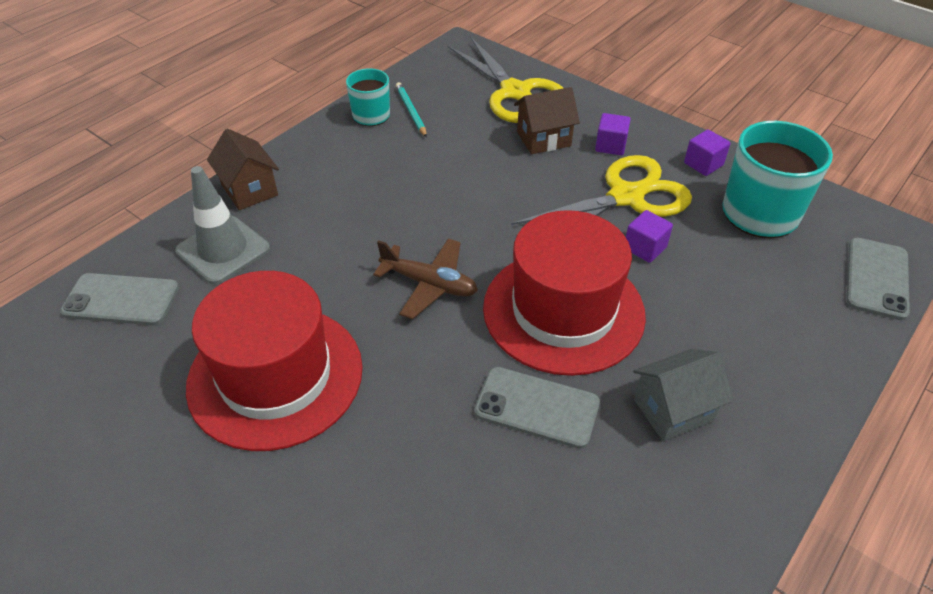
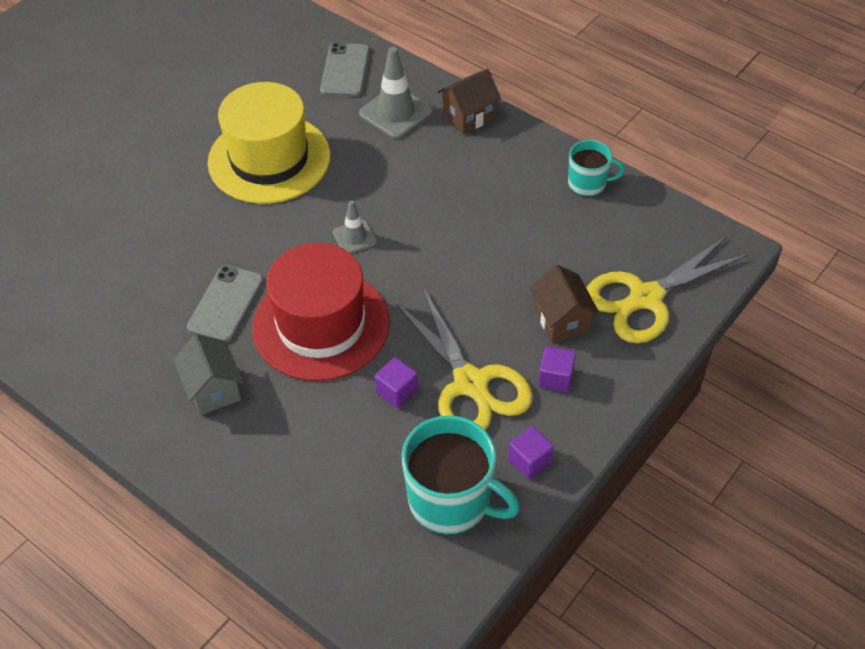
camera: 90 degrees right, 5 degrees up
(275, 376) = (269, 159): red hat -> yellow hat
(411, 111) = (597, 213): turquoise pencil -> none
(429, 284) = (354, 237): brown plane -> grey traffic cone
(877, 278) = (351, 586): grey phone -> none

